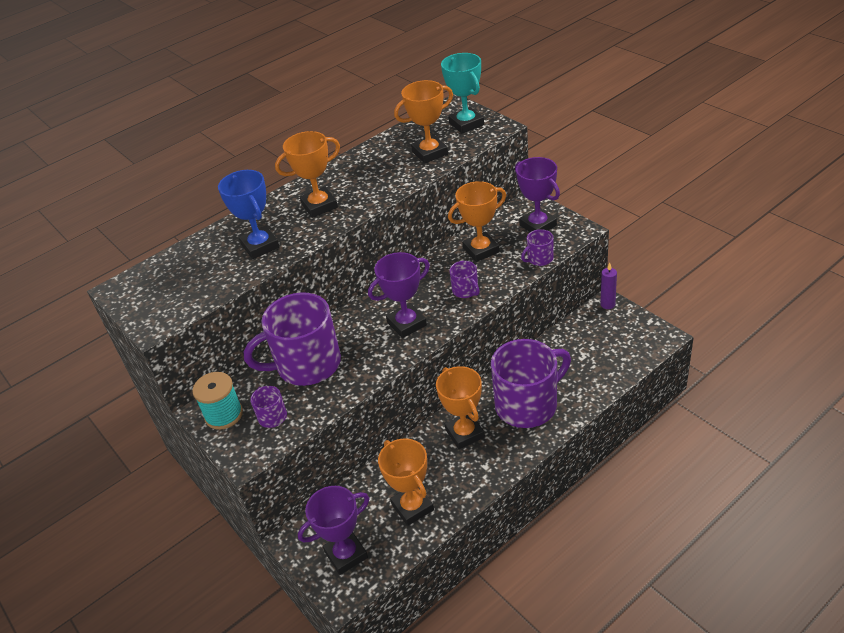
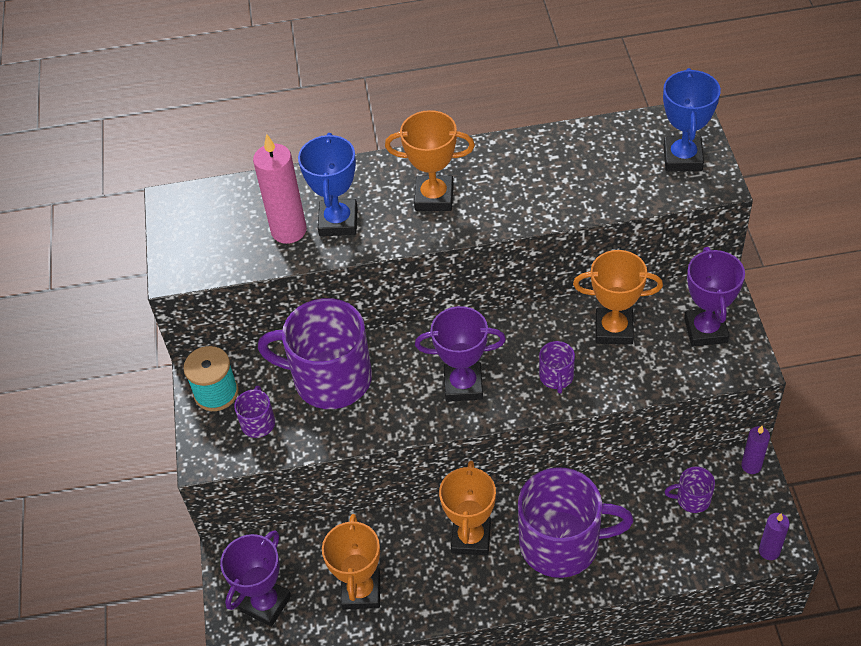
camera: 30 degrees right, 10 degrees up
(226, 266) = (289, 230): none -> pink candle
(346, 554) = (266, 603): purple trophy -> purple trophy turned 60 degrees counterclockwise
(430, 153) = (607, 182): orange trophy -> none
(466, 124) = (682, 158): turquoise trophy -> blue trophy
(539, 259) = (670, 380): purple mug -> purple mug (692, 499)
(657, 342) = (769, 551): none -> purple candle

